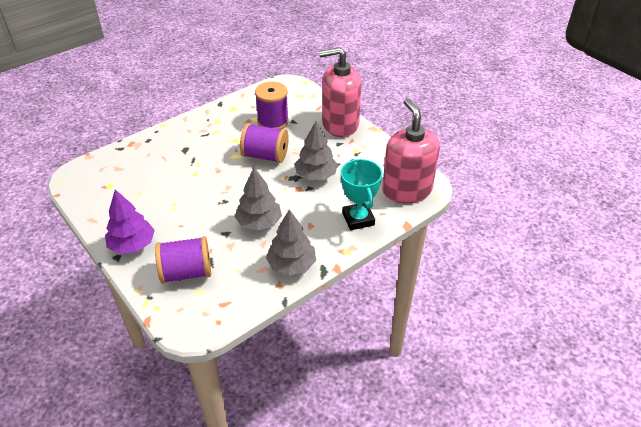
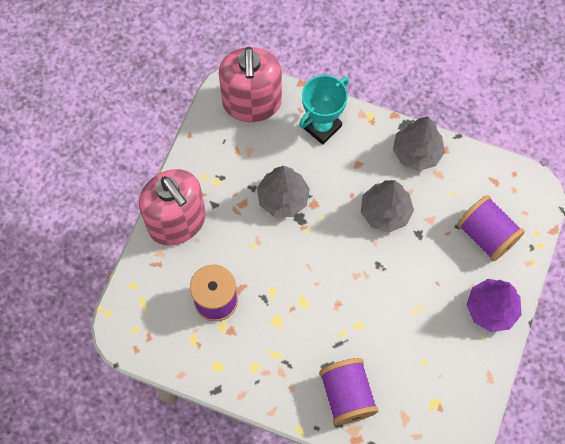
camera: 120 degrees left, 25 degrees up
(265, 156) = (283, 269): purple spool -> purple spool (347, 395)
(406, 190) = (252, 103): pink soap dispenser -> pink soap dispenser turned 45 degrees counterclockwise

